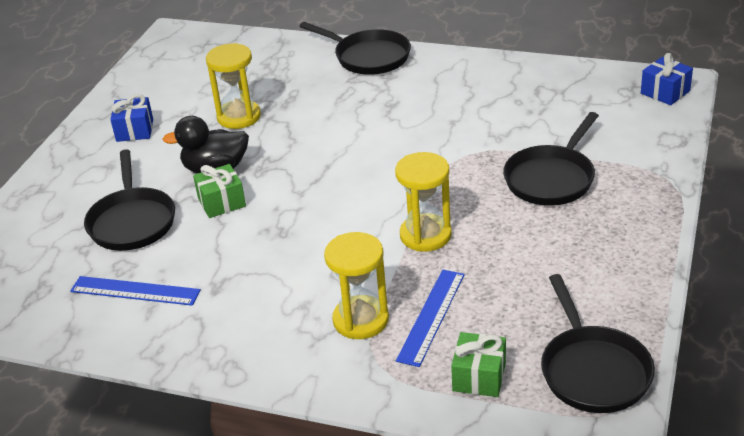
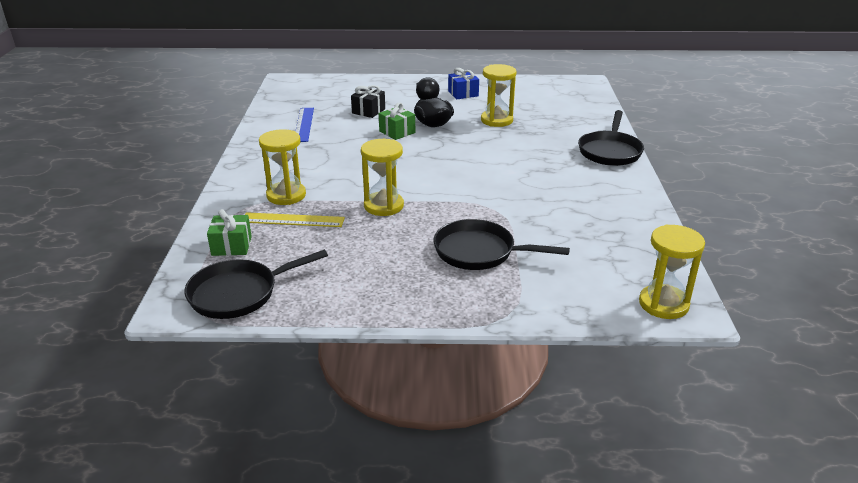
camera: 70 degrees right, 5 degrees down
(132, 221) = (368, 111): black pan -> black gift
(431, 316) = (293, 220): blue ruler -> yellow ruler
(665, 92) = (663, 304): blue gift -> yellow hourglass

